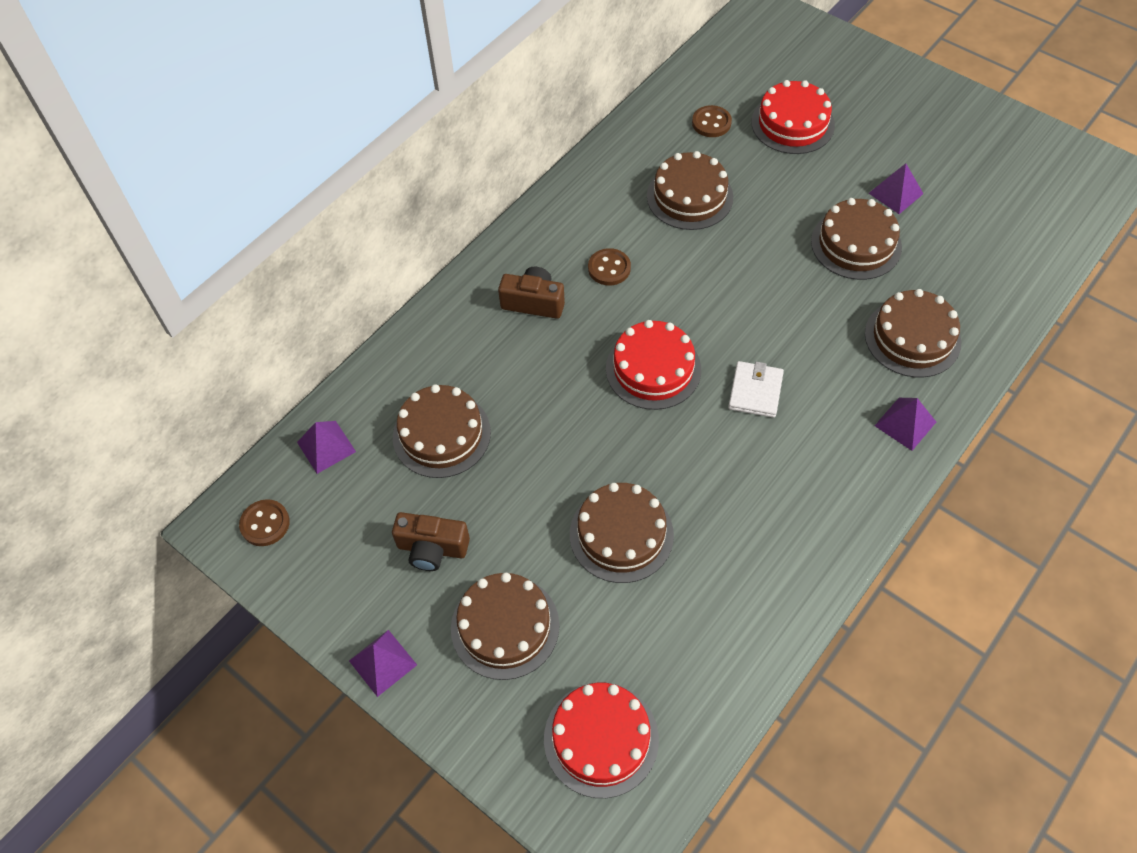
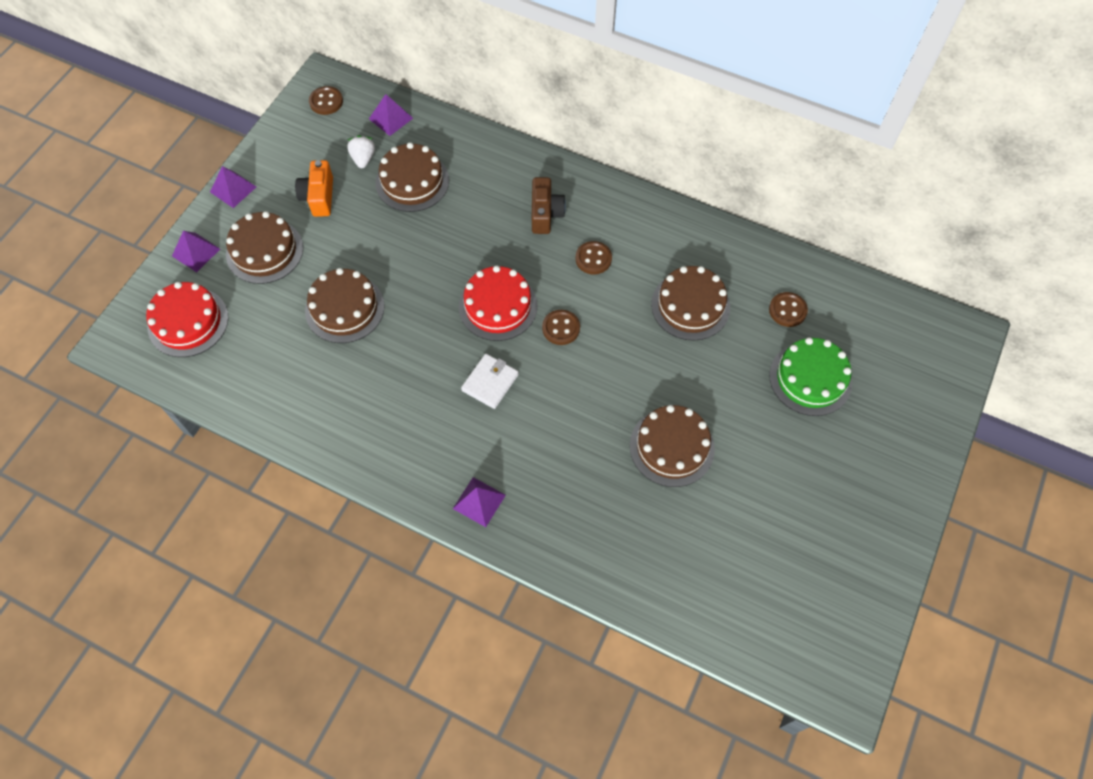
camera: 75 degrees right, 5 degrees up
(384, 487) = (363, 159): none -> white strawberry
(432, 548) = (319, 197): brown camera -> orange camera
(695, 313) = (561, 328): none -> brown button
(755, 391) = (490, 382): white wallet -> white wallet turned 60 degrees counterclockwise
(792, 123) = (810, 378): red cake -> green cake
(896, 193) = (746, 477): purple pyramid -> purple pyramid (196, 252)
(912, 338) = (573, 502): brown cake -> none

